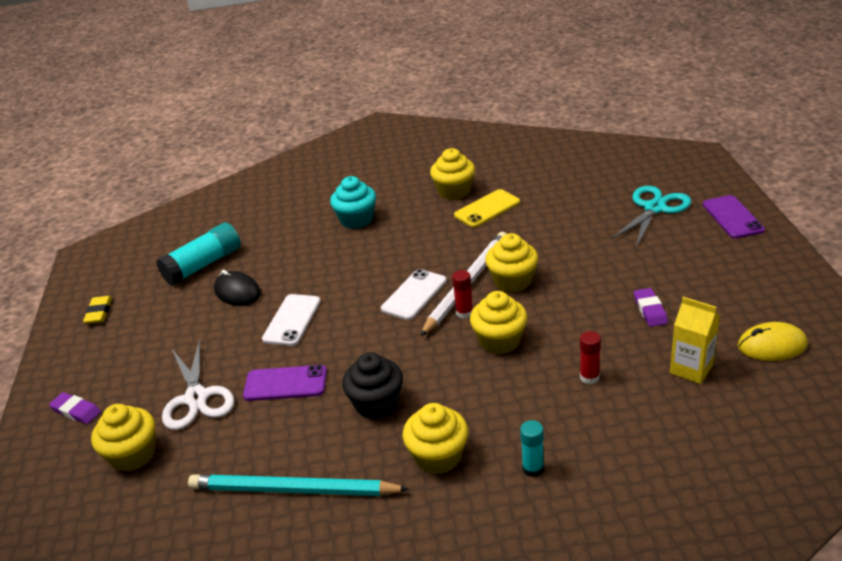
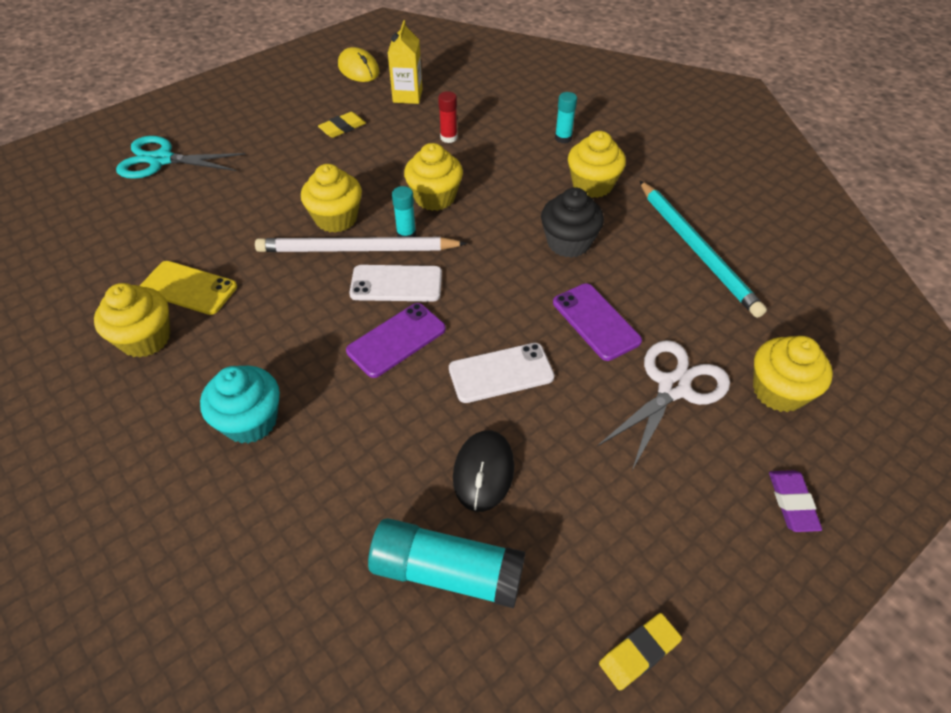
camera: 125 degrees left, 15 degrees up
(464, 313) = (406, 234): red glue stick -> turquoise glue stick
(650, 310) = (342, 128): purple eraser -> yellow eraser
(732, 217) = (170, 112): purple phone -> purple phone (396, 340)

